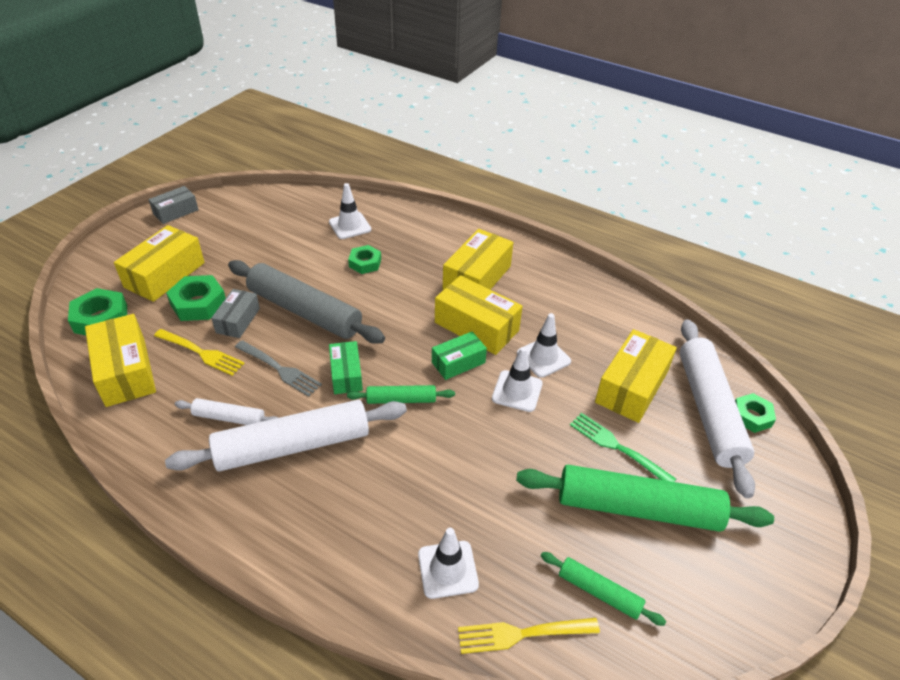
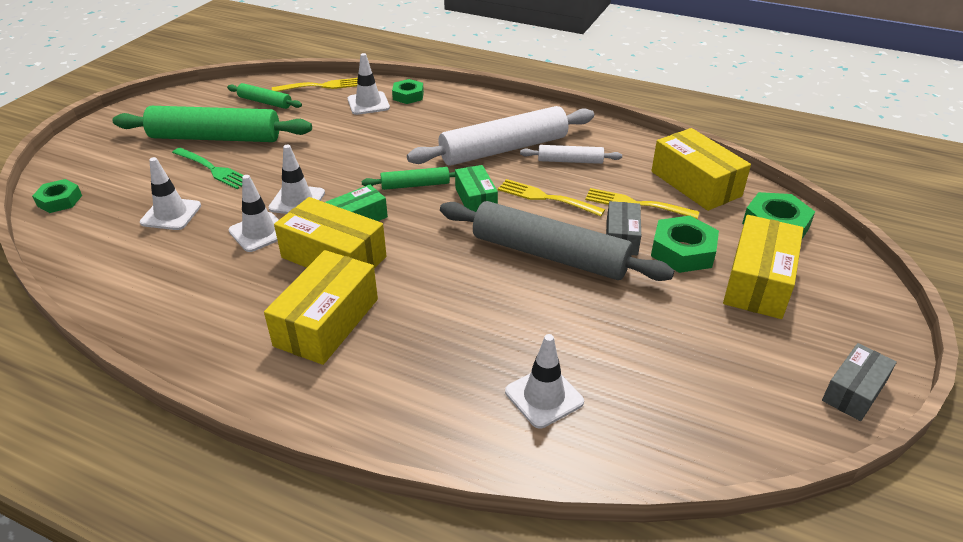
camera: 175 degrees right, 5 degrees down
(279, 369) = (547, 198): grey fork -> yellow fork
(365, 263) = (496, 328): green nut -> green nut (408, 96)
(631, 387) = (171, 214): yellow box -> white traffic cone
(708, 410) = (101, 202): white rolling pin -> none

